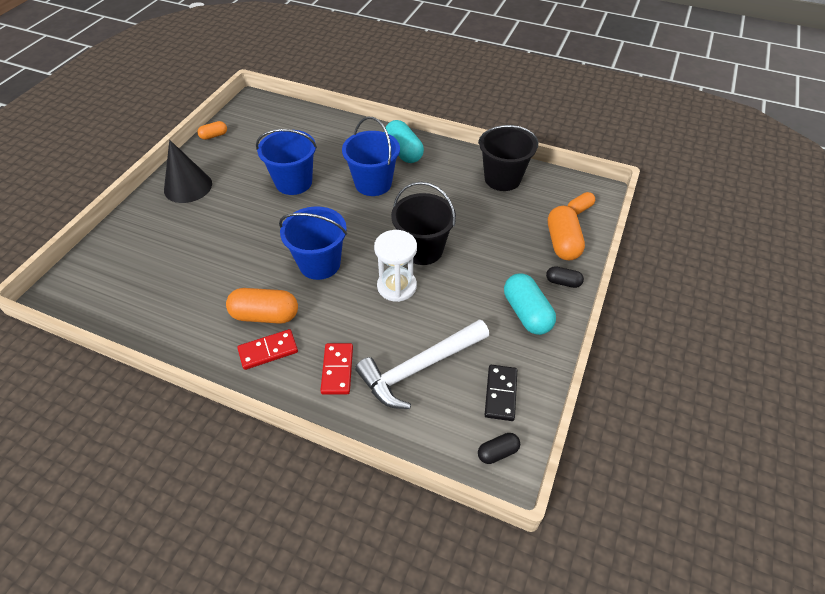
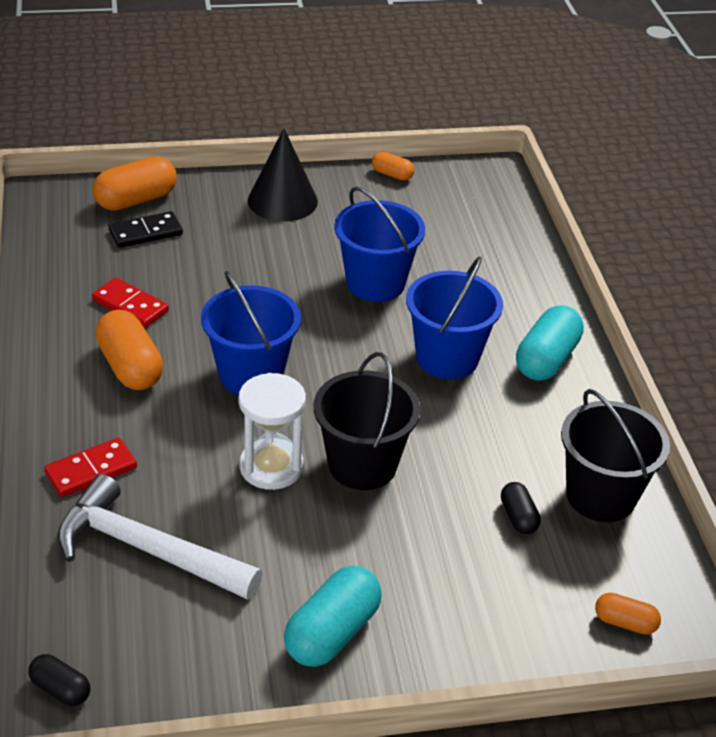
camera: 55 degrees right, 10 degrees down
(268, 351) = (78, 396): red domino -> red domino (130, 306)
(501, 394) = (160, 656): black domino -> black domino (146, 233)
(562, 243) = (521, 626): orange capsule -> orange capsule (136, 200)
(563, 282) = (432, 657): black capsule -> black capsule (518, 517)

